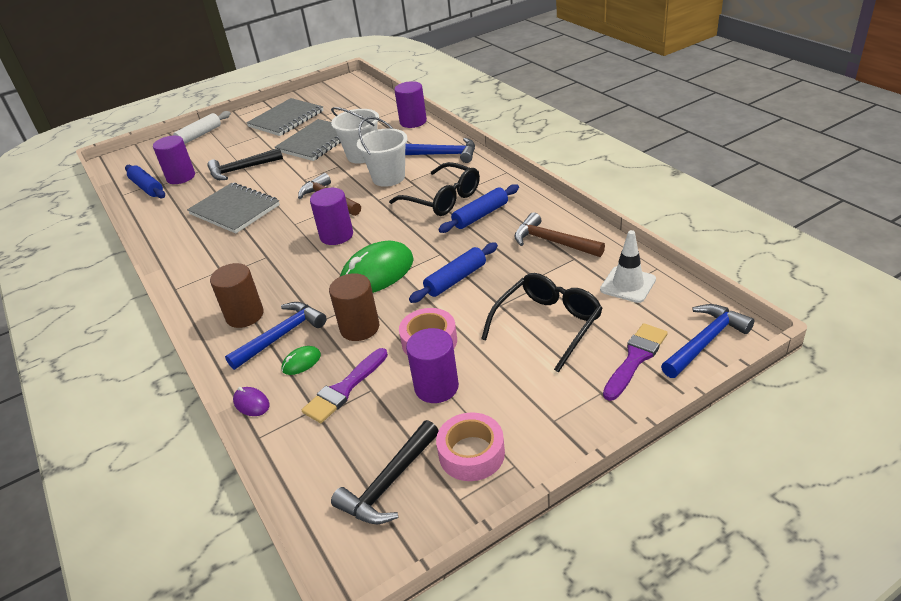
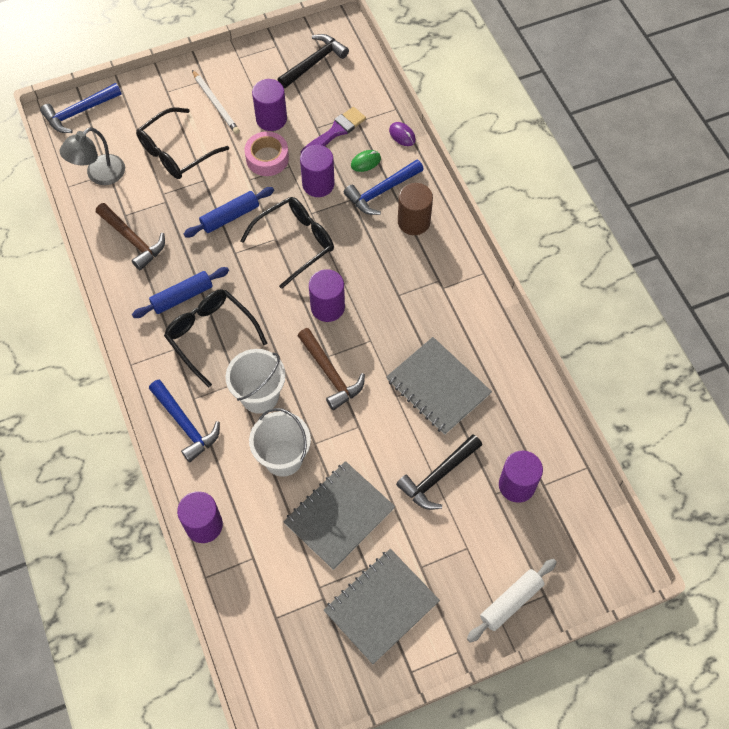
camera: 175 degrees left, 25 degrees up
(147, 187) = (557, 473): blue rolling pin -> none
(241, 169) = (438, 476): black hammer -> black hammer turned 150 degrees clockwise
(359, 328) = (318, 184): brown cylinder -> purple cylinder
(377, 273) = (295, 242): green mouse -> black glasses
(444, 154) = (185, 424): blue hammer -> blue hammer turned 150 degrees counterclockwise
(471, 453) = (261, 69): pink tape -> none
(522, 390) = (216, 104): none -> white pencil
(628, 284) = (99, 175): white traffic cone -> grey lamp
(635, 358) = (132, 110): purple brush -> none

